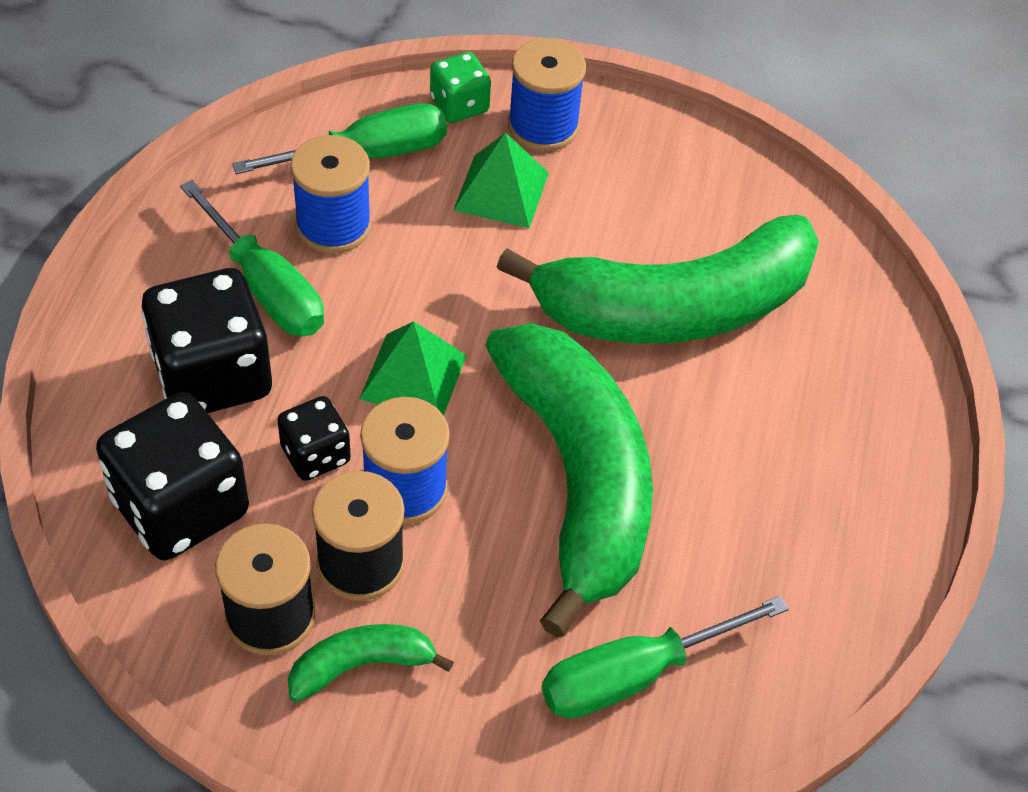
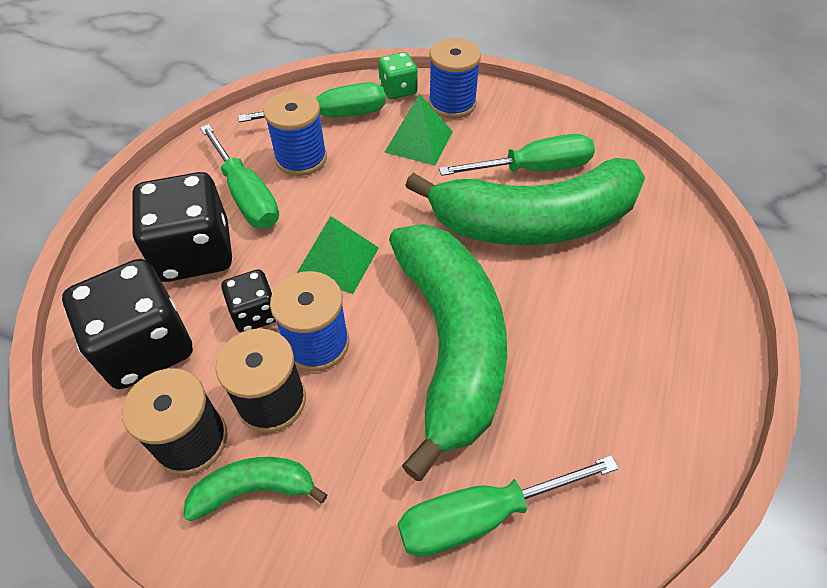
camera: 10 degrees right, 0 degrees up
(670, 228) = (534, 169): none -> green screwdriver

